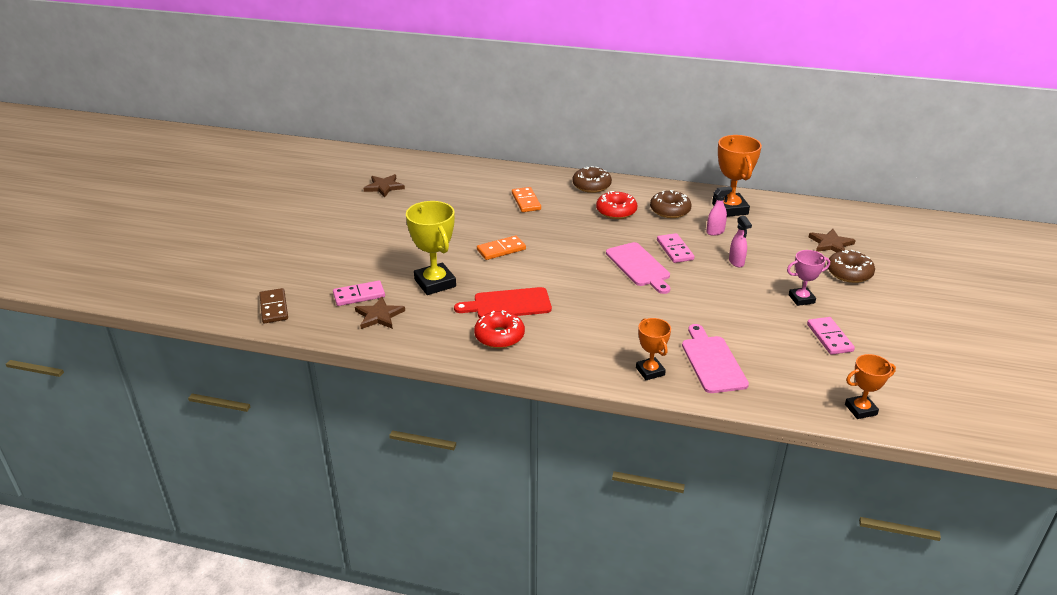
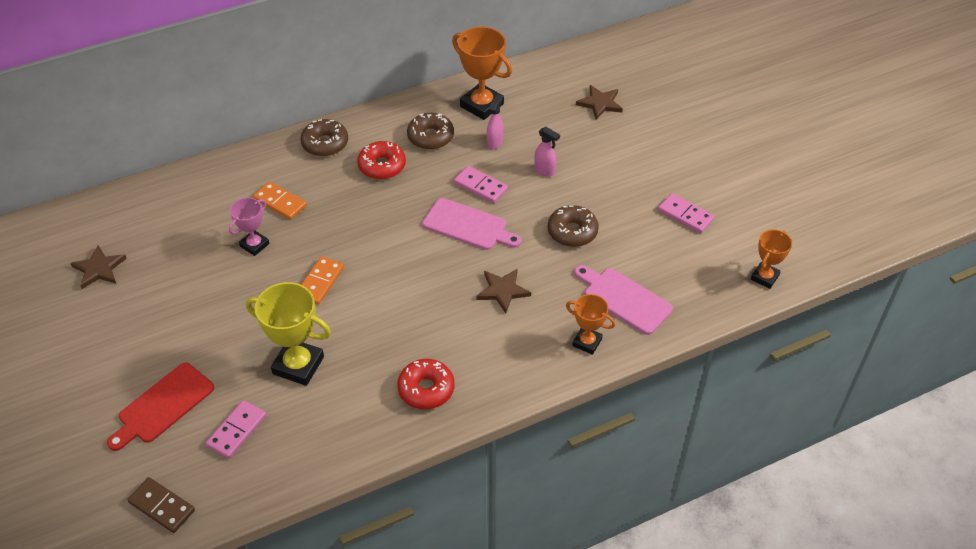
camera: 40 degrees left, 15 degrees up
(379, 316) = (286, 442): brown star -> brown star (503, 291)
(508, 304) = (396, 346): red cutting board -> red cutting board (163, 405)
(801, 299) = (630, 184): pink trophy -> pink trophy (254, 245)
(849, 273) = (641, 131): brown donut -> brown donut (572, 232)

